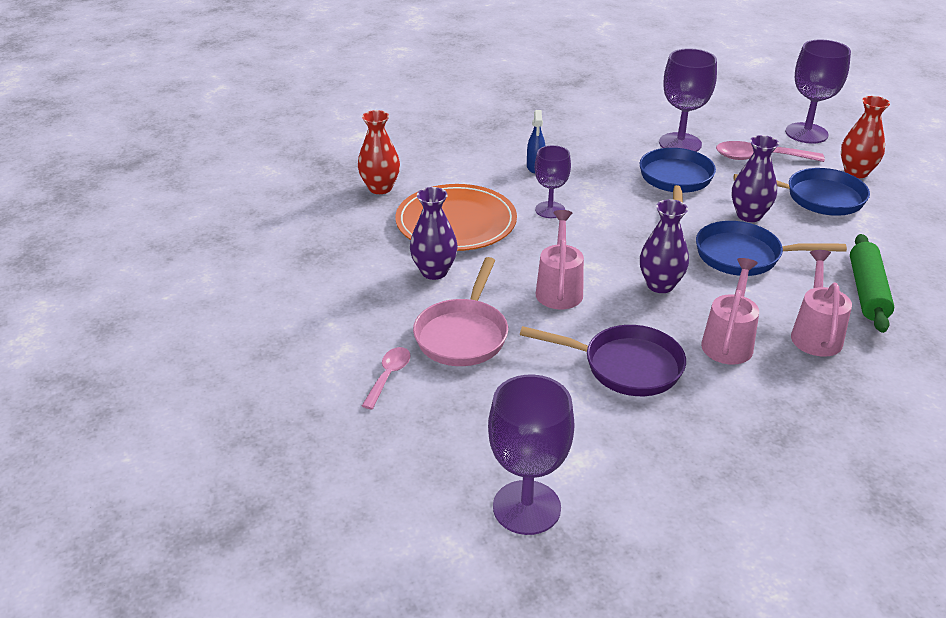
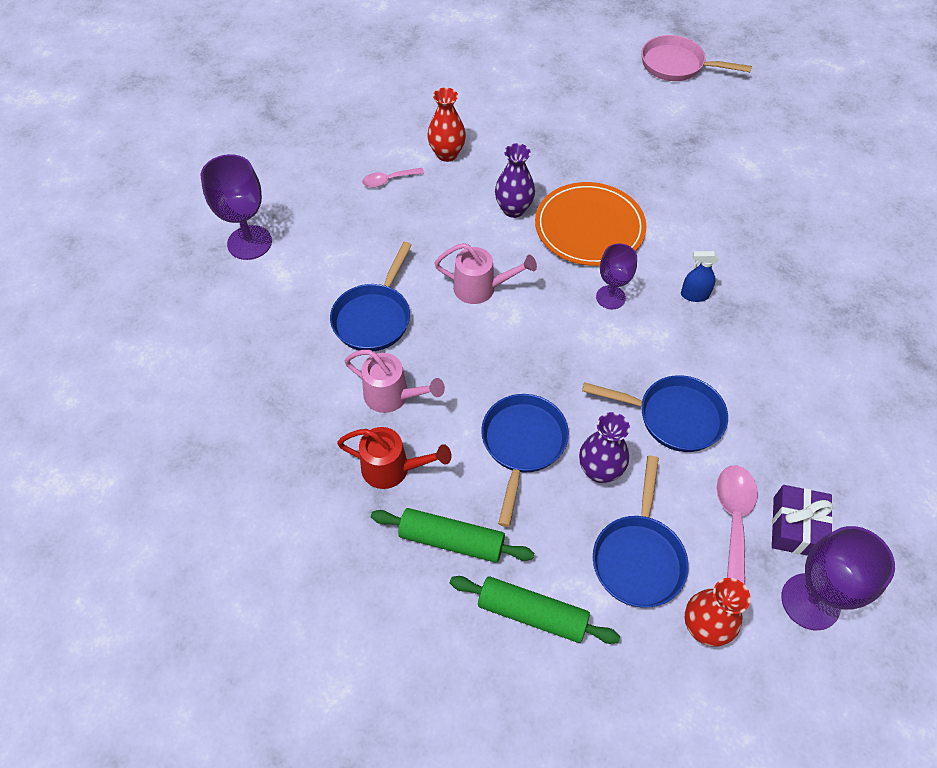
camera: 95 degrees right, 20 degrees up
(380, 188) = (648, 178): red vase -> red vase (447, 154)
(388, 376) = (388, 180): pink spoon -> pink spoon turned 135 degrees clockwise
(463, 335) = (428, 222): pink pan -> pink pan (676, 65)
(625, 366) = (374, 317): purple pan -> blue pan
(660, 285) = (480, 363): purple vase -> none
(680, 143) = (762, 441): purple goblet -> none
(750, 135) = (796, 527): none -> purple gift
(815, 334) = (392, 469): pink watering can -> red watering can
(903, 246) = (532, 614): none -> green rolling pin

